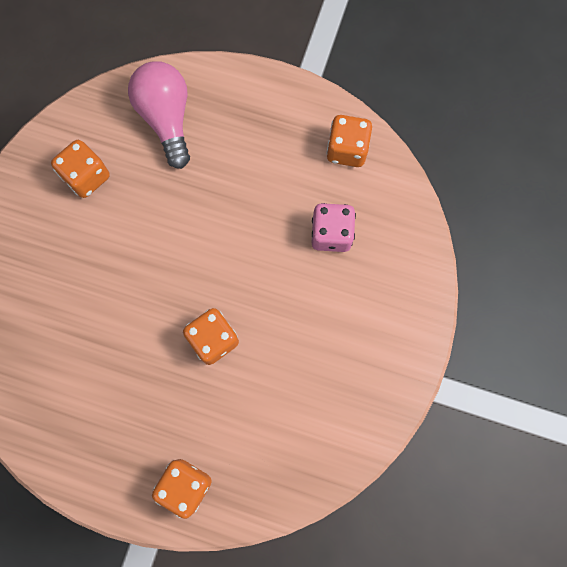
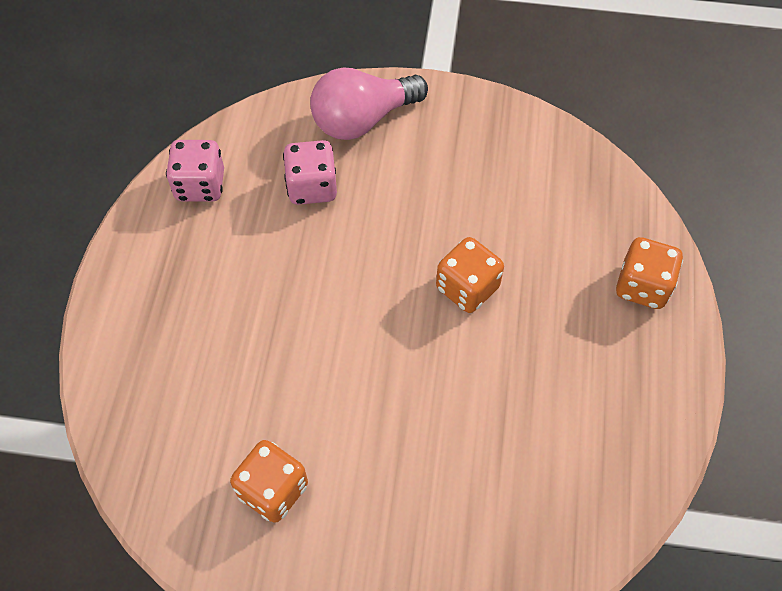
camera: 100 degrees left, 15 degrees down
(167, 119) = (172, 400): pink light bulb -> pink light bulb (363, 119)
(347, 150) = (200, 185): orange dice -> pink dice

